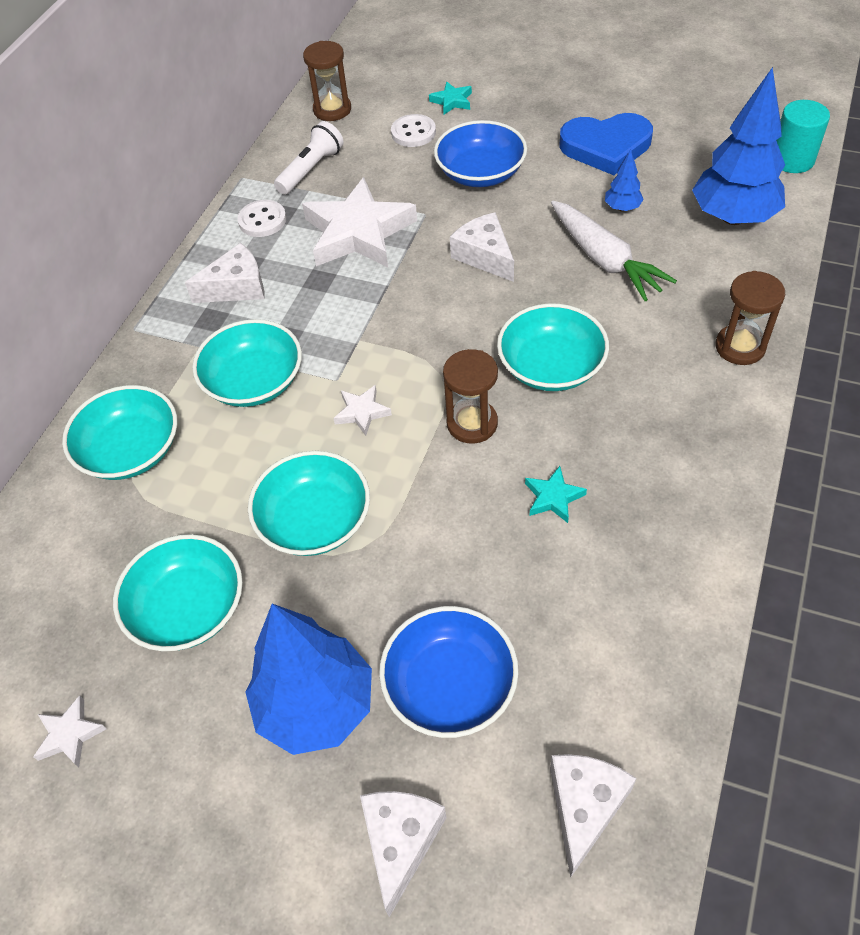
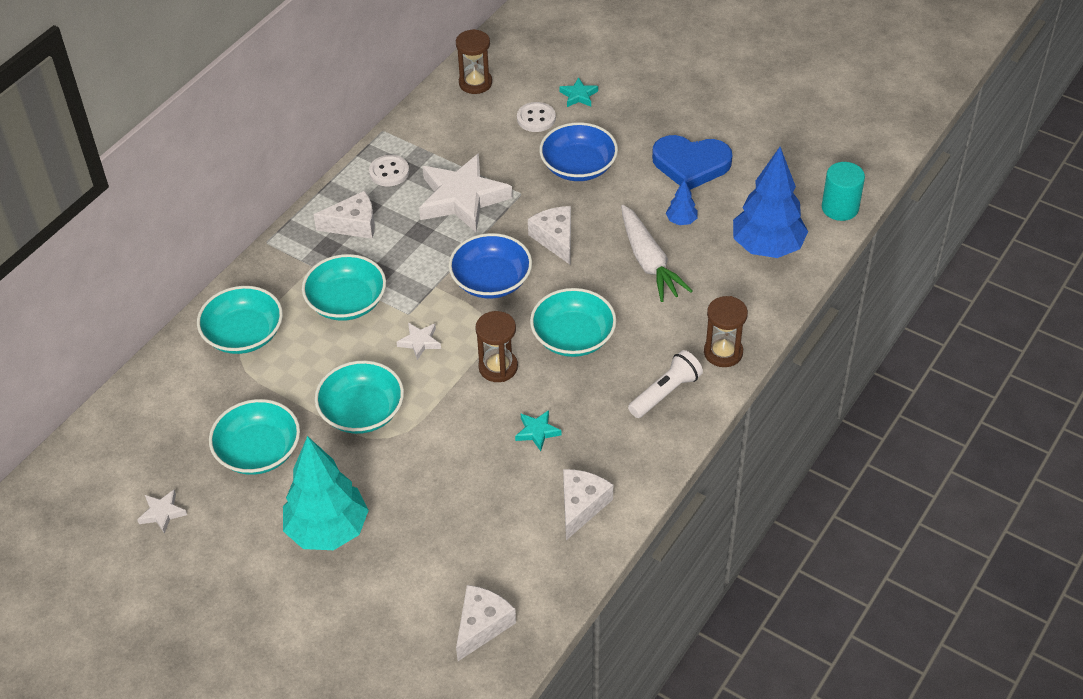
camera: 10 degrees right, 5 degrees down
(311, 169) = (441, 135): white flashlight -> white flashlight (665, 393)
(316, 706) = (328, 530): blue tree -> turquoise tree
(400, 842) = (358, 619): white cheese -> white cheese (581, 506)
(450, 685) = (420, 537): blue bowl -> blue bowl (491, 280)

